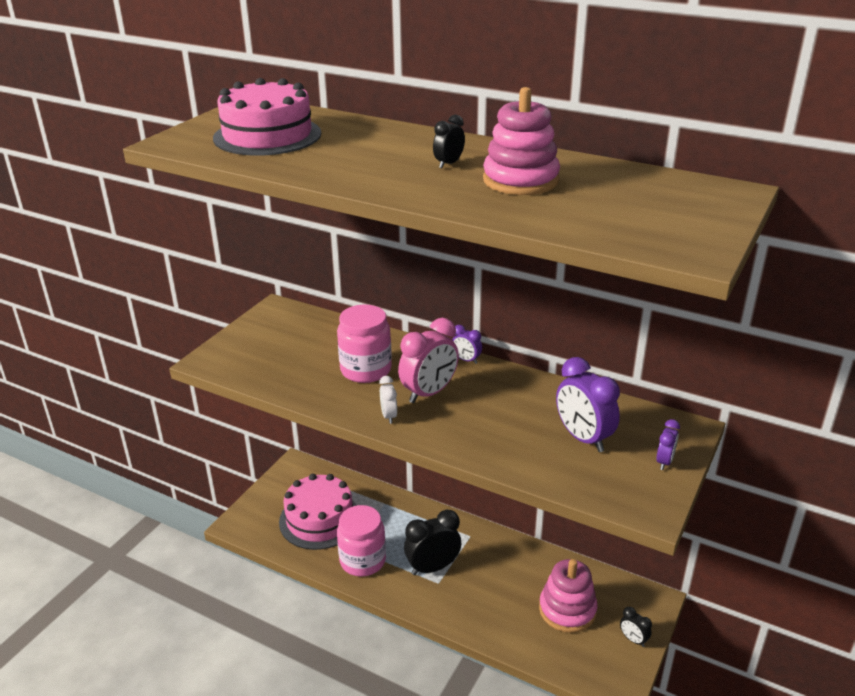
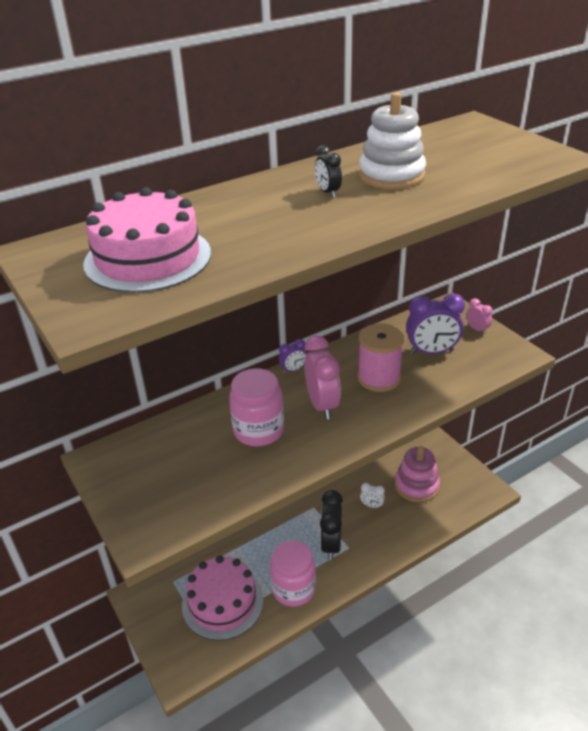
camera: 60 degrees left, 5 degrees up
(389, 416) = (336, 438): white clock -> white clock (371, 505)
(502, 415) = (379, 378): none -> pink spool
(520, 180) = (391, 175): pink stacking toy -> white stacking toy
(633, 639) = (458, 465): black clock -> none
(664, 462) = (477, 329): purple clock -> pink clock

